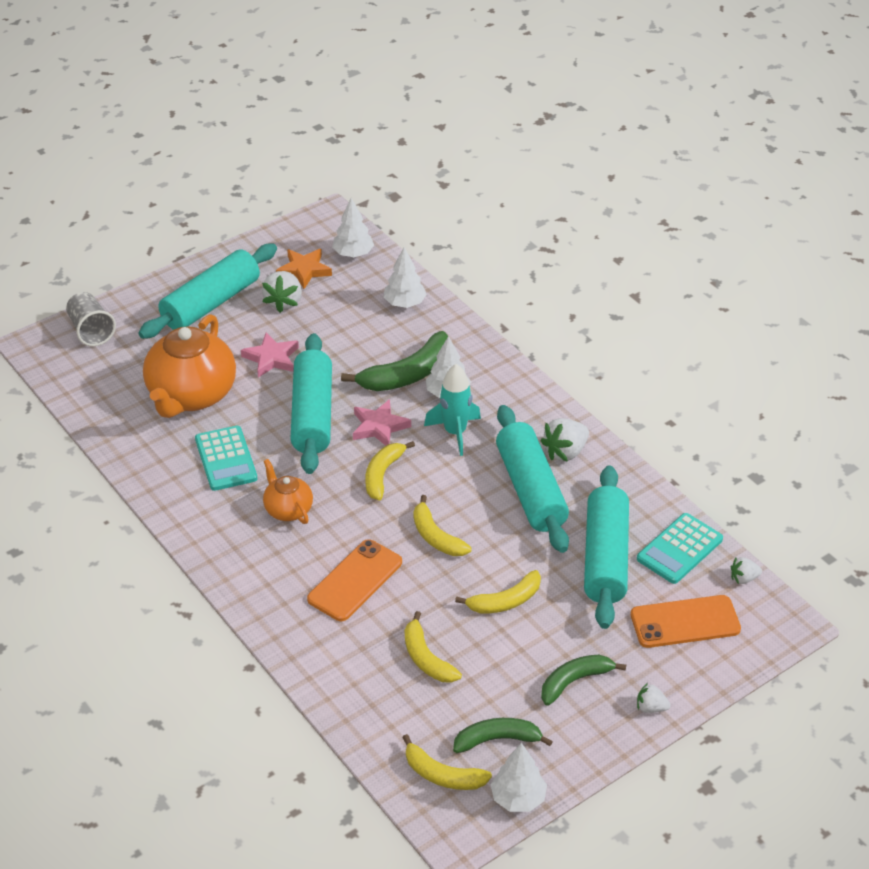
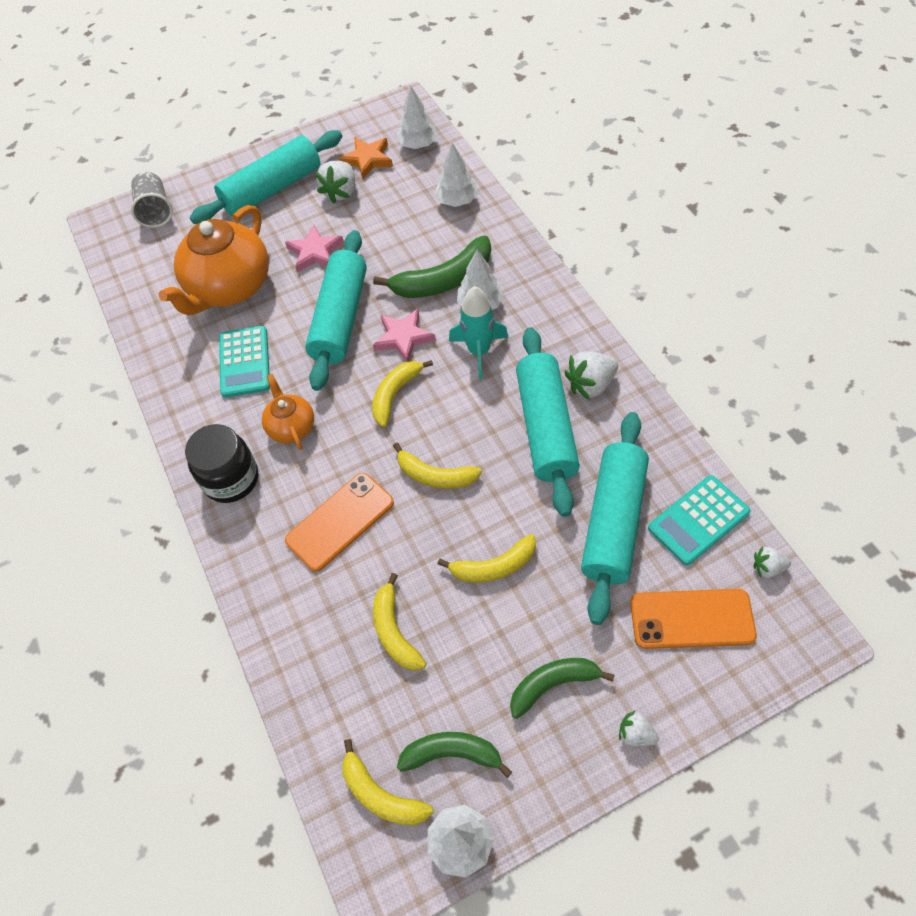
camera: 15 degrees right, 15 degrees up
(240, 557) = (231, 479): none -> black jar
(436, 536) = (435, 476): yellow banana -> yellow banana turned 45 degrees counterclockwise

